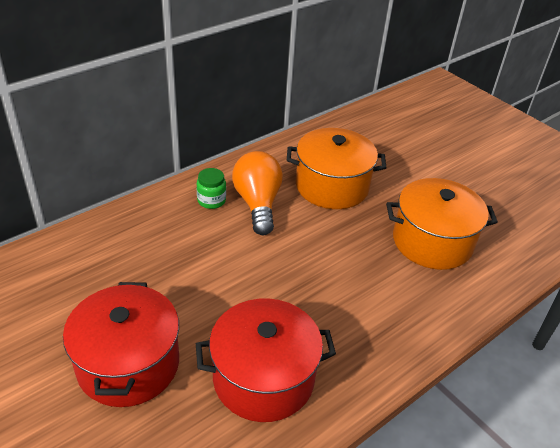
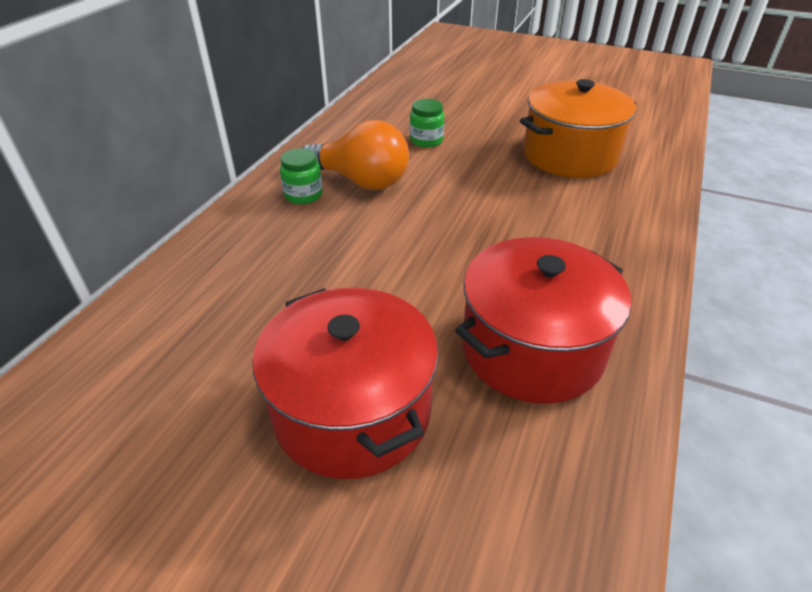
camera: 25 degrees left, 0 degrees up
(257, 204) = (361, 181): orange light bulb -> orange light bulb turned 150 degrees clockwise
(332, 186) = (426, 140): orange pot -> green jar

